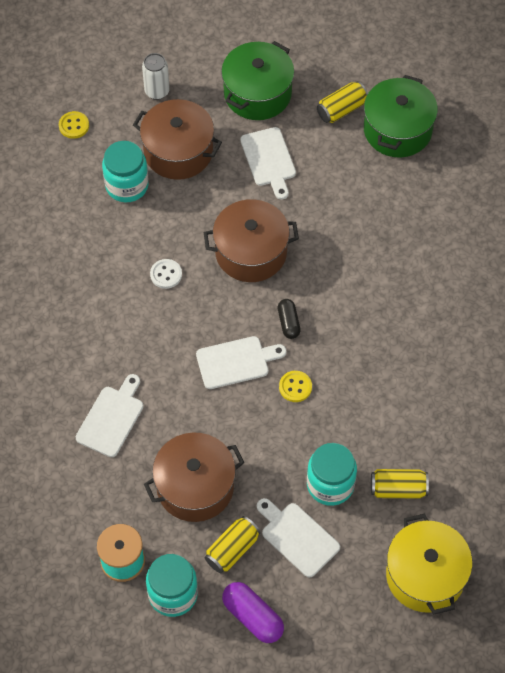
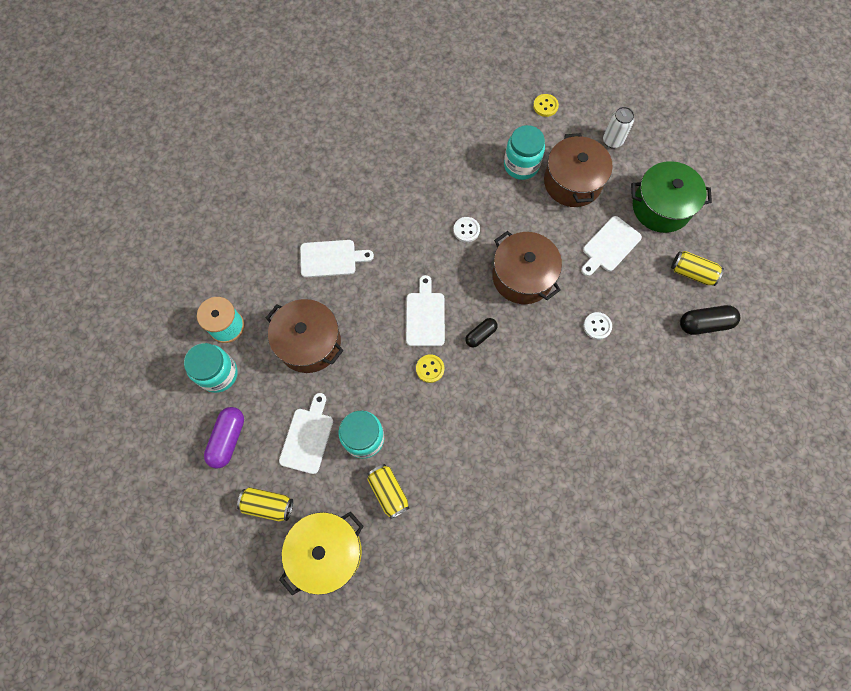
camera: 60 degrees right, 10 degrees up
(232, 549) = (273, 396): yellow can -> yellow can (268, 505)
(236, 362) = (425, 316): white cutting board -> white cutting board turned 135 degrees counterclockwise
(344, 218) = (597, 326): none -> white button
(397, 130) = (704, 324): green pot -> black capsule

